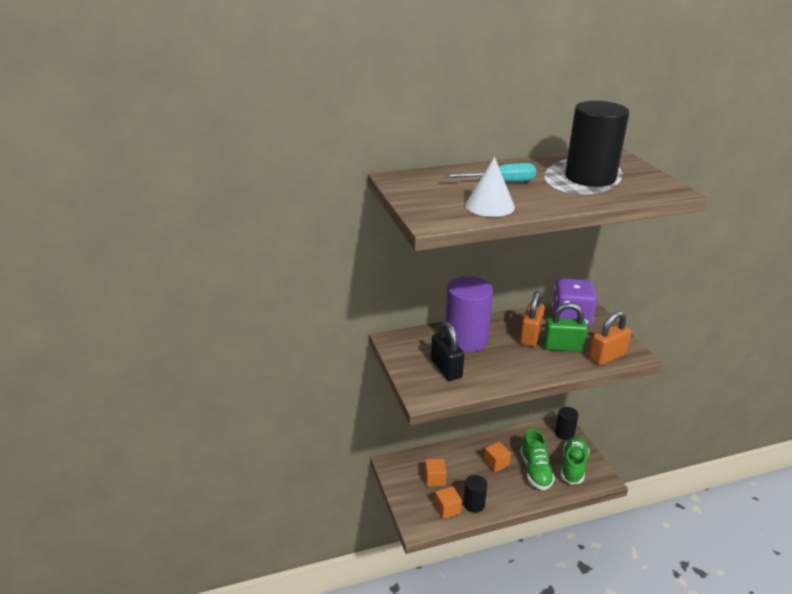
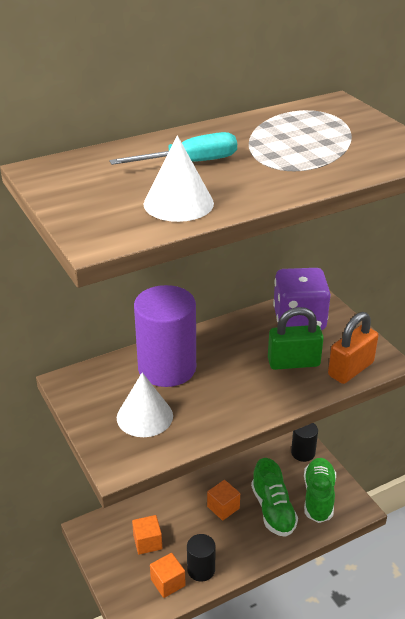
camera: 10 degrees left, 5 degrees up
(446, 369) = (144, 416): black padlock -> white cone
(530, 336) = (250, 352): orange padlock -> none
(590, 177) = (310, 143): black cylinder -> none

